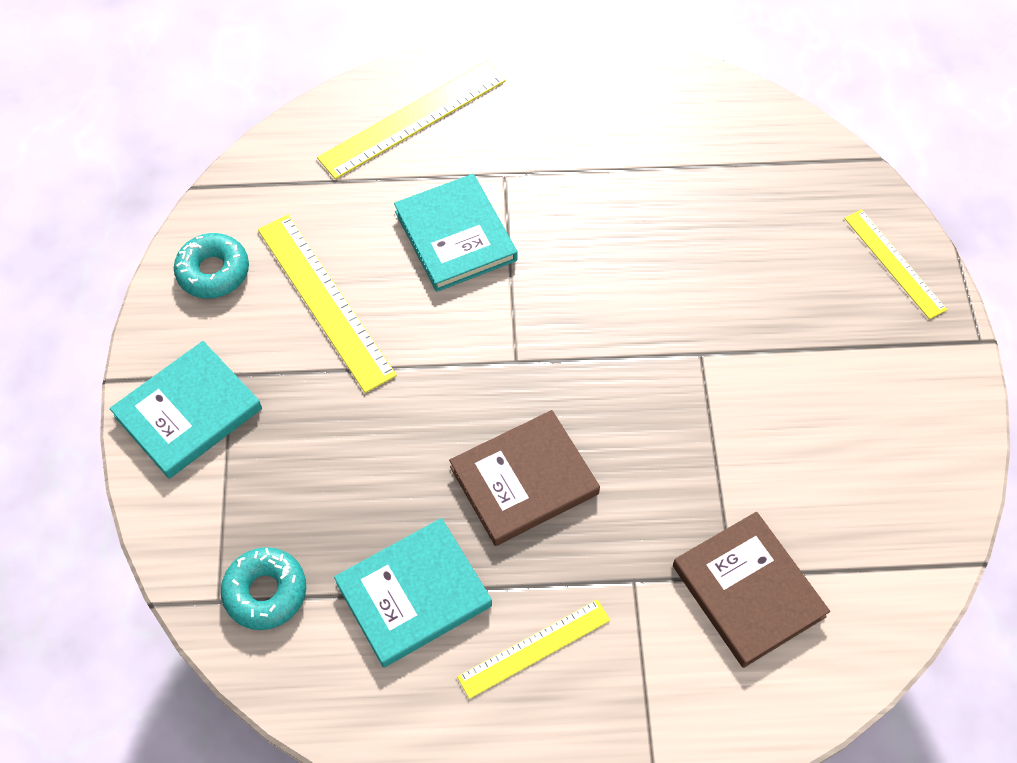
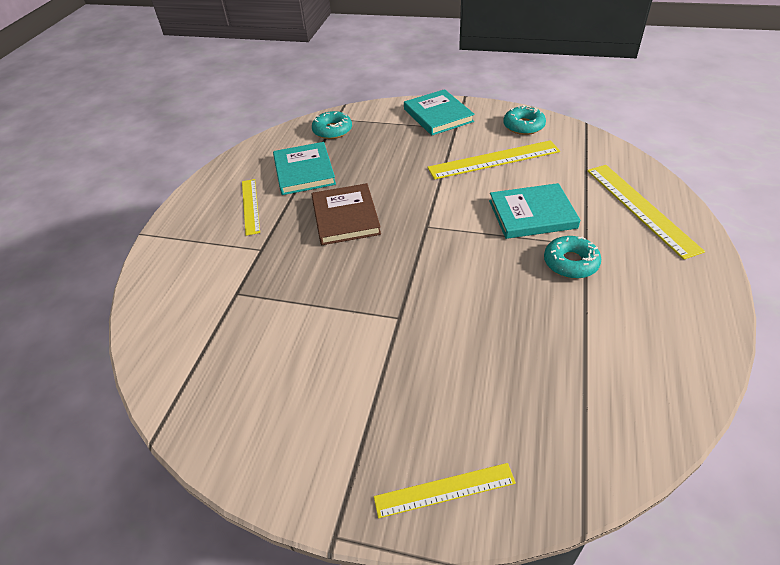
camera: 110 degrees right, 15 degrees down
(544, 187) = (570, 263): none -> turquoise donut
(748, 591) = (222, 298): brown book -> none

